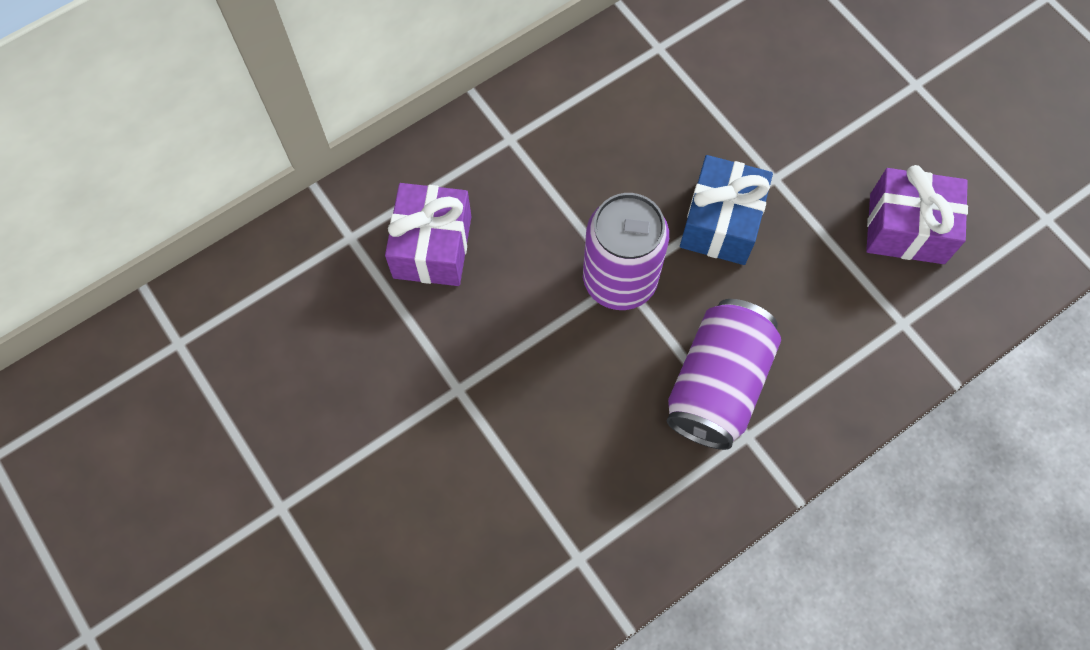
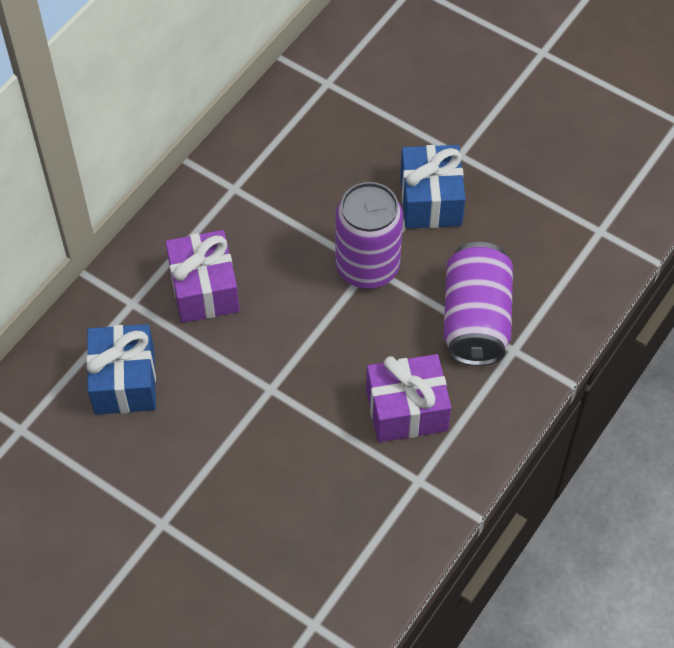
camera: 20 degrees left, 10 degrees down
(306, 326) = (124, 381): none -> blue gift
(907, 228) = (576, 161): purple gift -> purple gift (406, 410)

